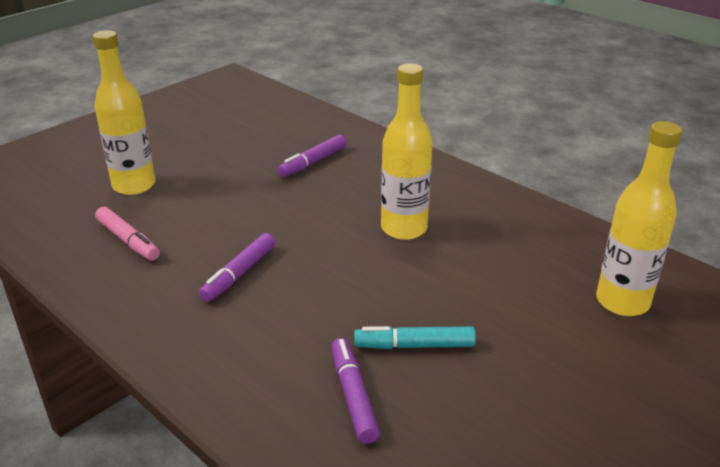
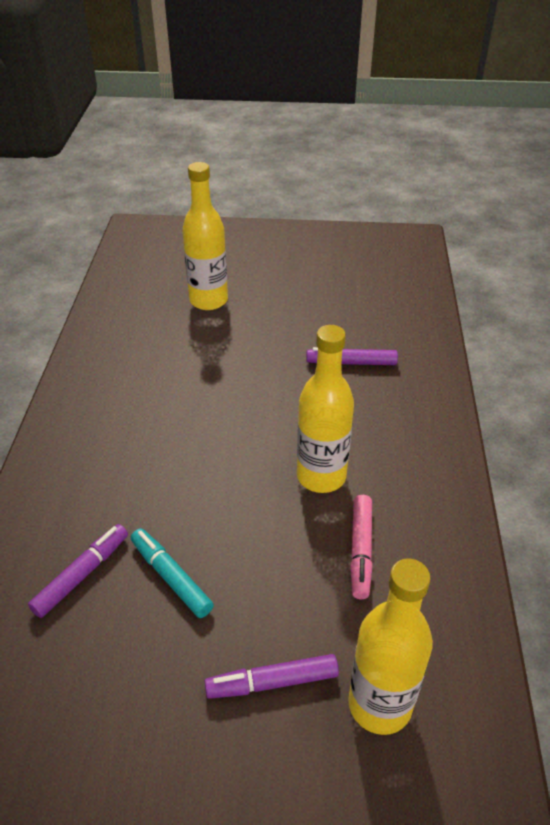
camera: 50 degrees right, 10 degrees up
(128, 240) = (144, 343): pink marker -> pink marker (361, 550)
(239, 274) = (162, 421): purple marker -> purple marker (272, 682)

